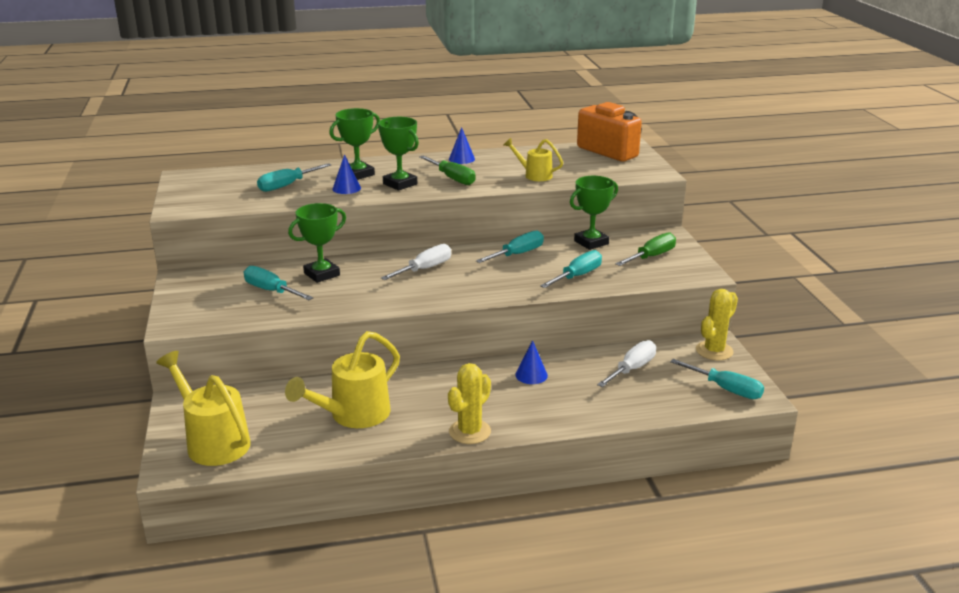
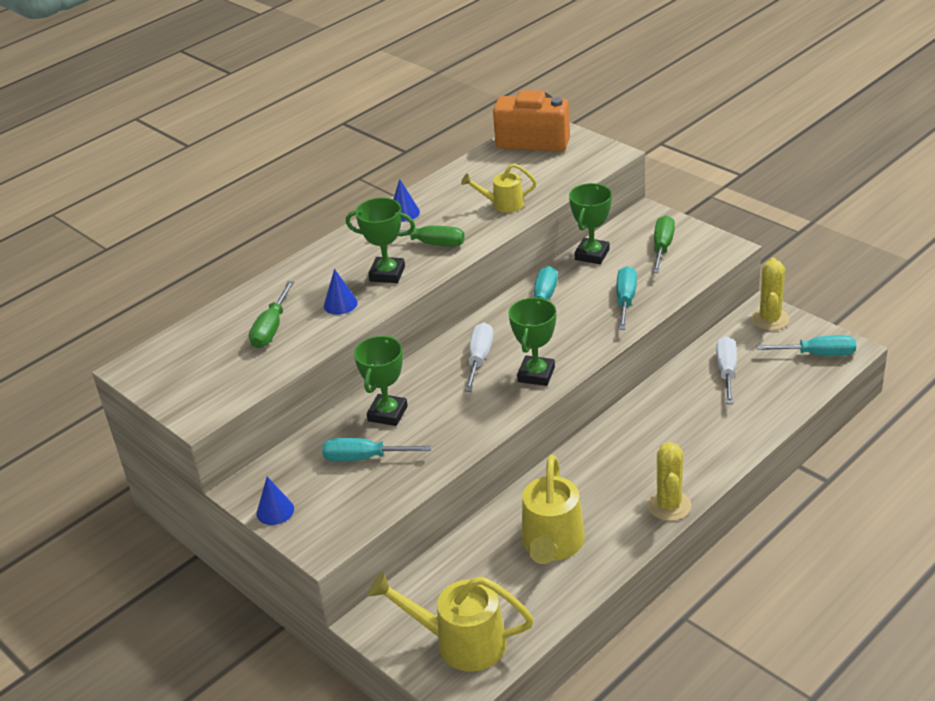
camera: 30 degrees left, 10 degrees up
(287, 185) = (271, 328): turquoise screwdriver -> green screwdriver
(358, 174) = (325, 280): green trophy -> green trophy (536, 374)
(531, 375) = (653, 421): blue cone -> blue cone (275, 511)

